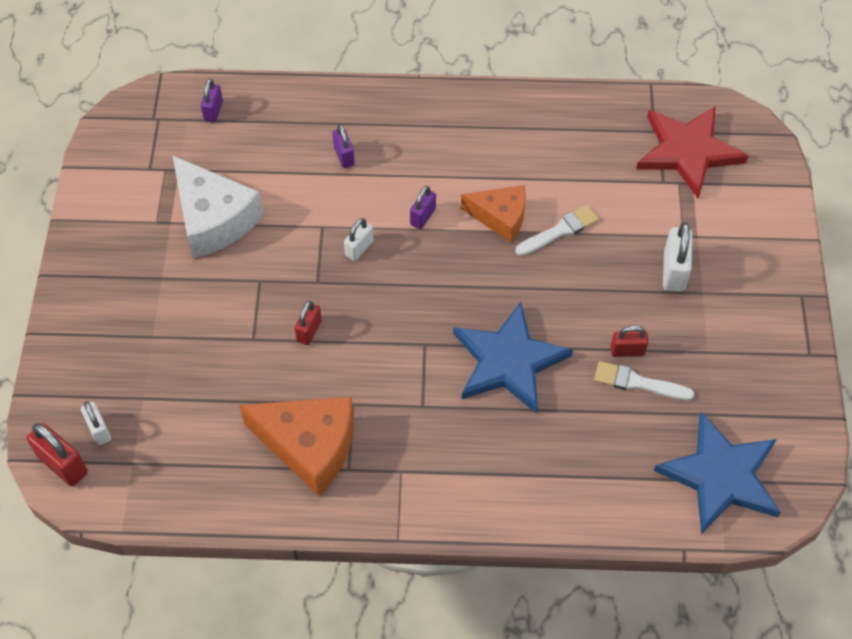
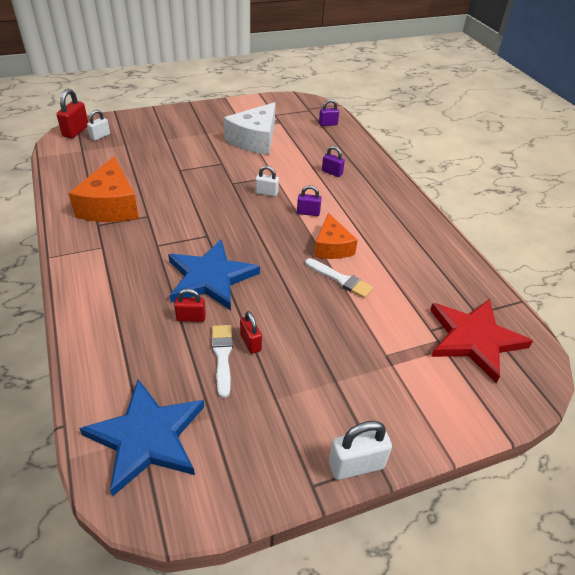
camera: 65 degrees right, 15 degrees down
(309, 331) = (194, 188): red padlock -> red padlock (191, 318)
(344, 156) = (332, 172): purple padlock -> purple padlock turned 75 degrees clockwise
(673, 271) = (345, 356): white padlock -> white padlock (356, 465)

